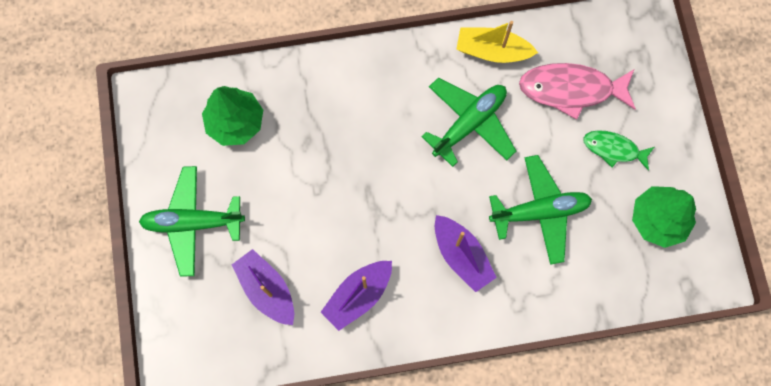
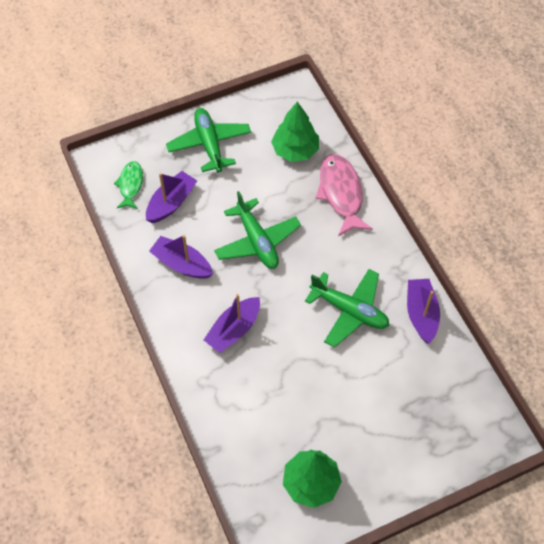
camera: 75 degrees right, 15 degrees down
(492, 51) = (421, 314): yellow boat -> purple boat
(539, 212) = (289, 382): green plane -> green plane (257, 241)
(571, 90) = (409, 385): pink fish -> pink fish (341, 193)
(613, 149) = (365, 432): green fish -> green fish (130, 185)

